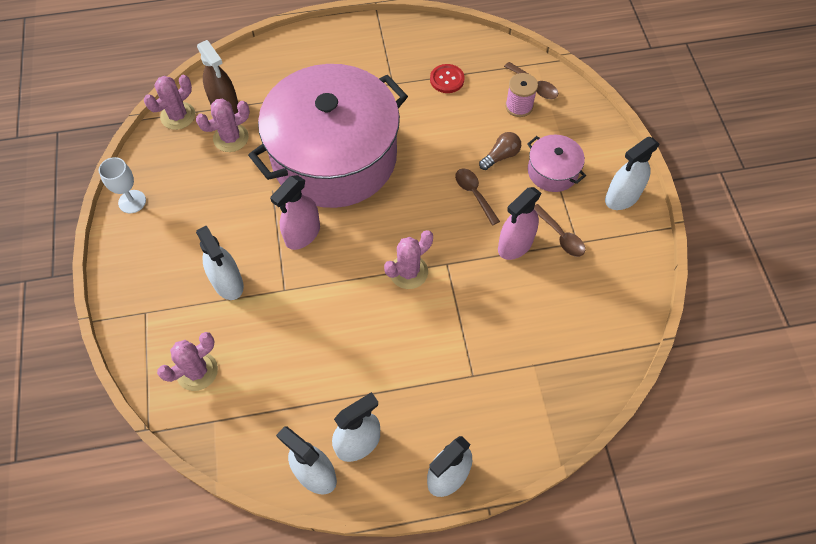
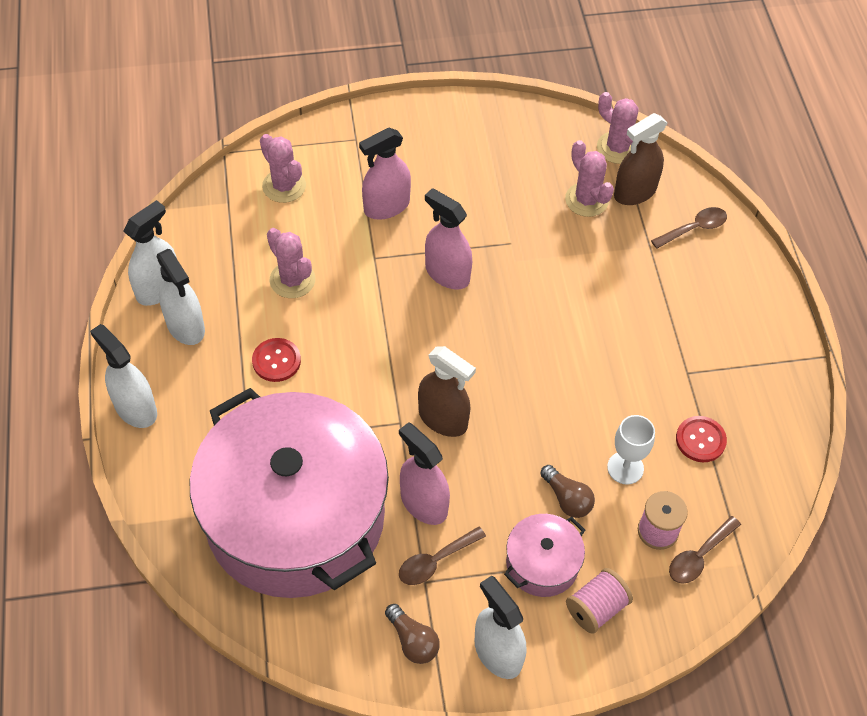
camera: 90 degrees right, 5 degrees down
(132, 201) = (495, 117): white goblet -> white goblet (625, 468)
(228, 283) = (386, 206): white spray bottle -> pink spray bottle
(334, 157) = (561, 305): pink pot -> pink pot (295, 517)
(393, 360) = (276, 361): none -> red button
(408, 272) = (390, 381): pink cactus -> pink cactus (292, 280)
(441, 234) = (443, 419): none -> brown spray bottle
(474, 194) = (504, 461): brown spoon -> brown spoon (694, 228)
(580, 141) = (596, 608): none -> pink spool
(623, 248) = (413, 641): none -> brown light bulb

